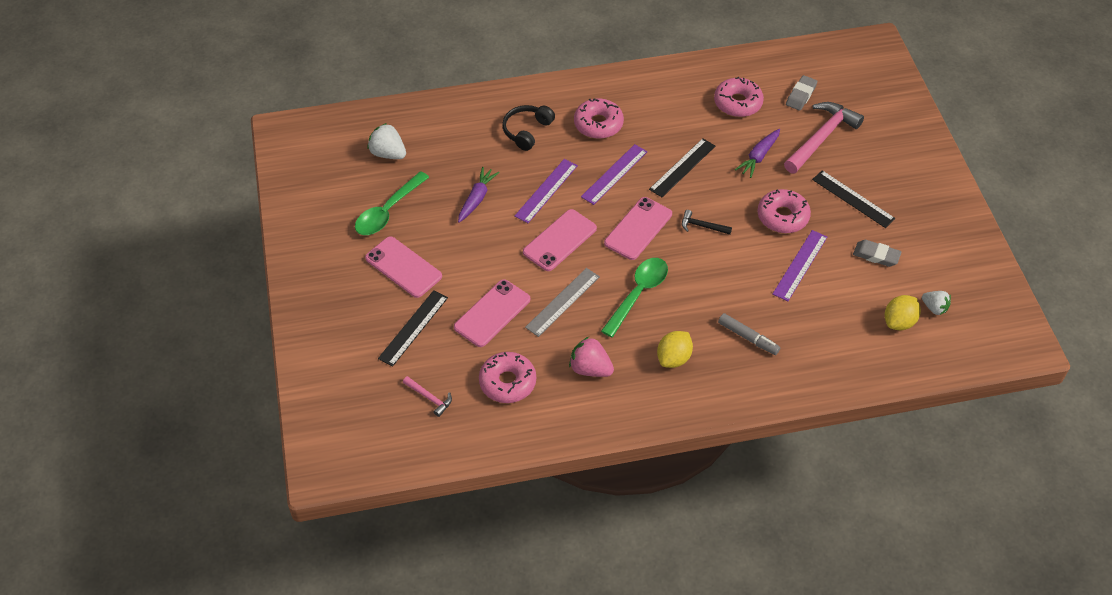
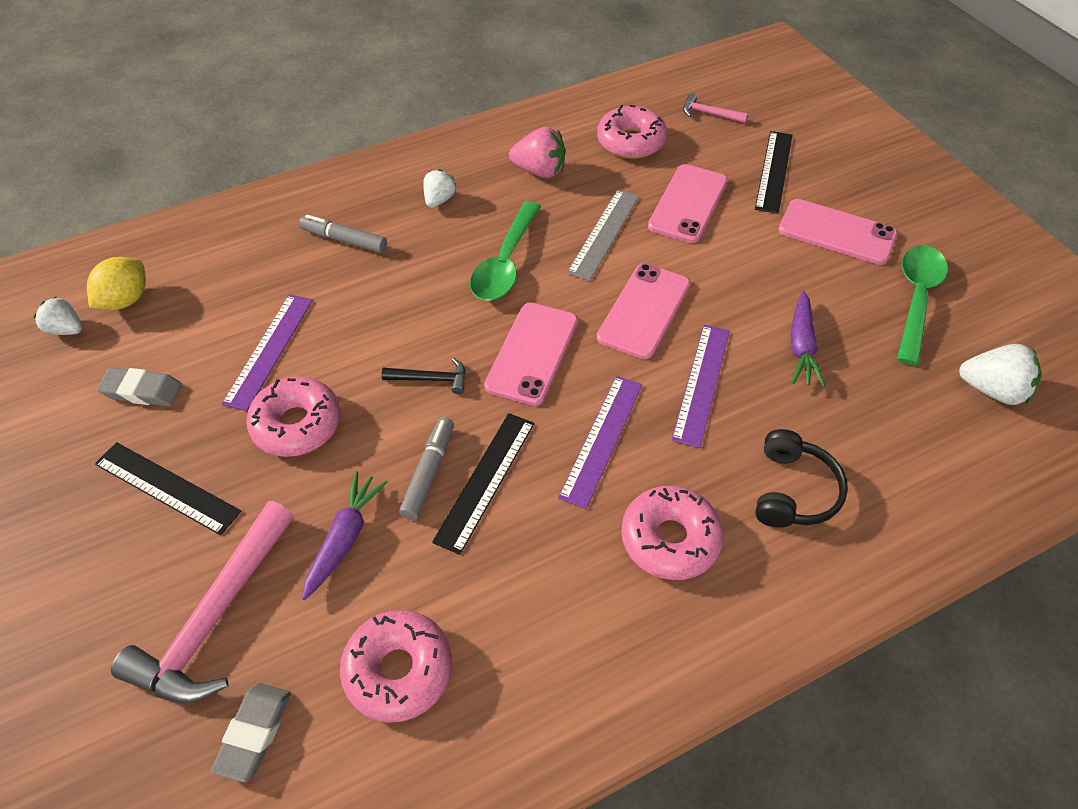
camera: 165 degrees right, 0 degrees up
(673, 358) = (439, 200): yellow lemon -> white strawberry
(712, 177) = (428, 473): none -> grey marker

